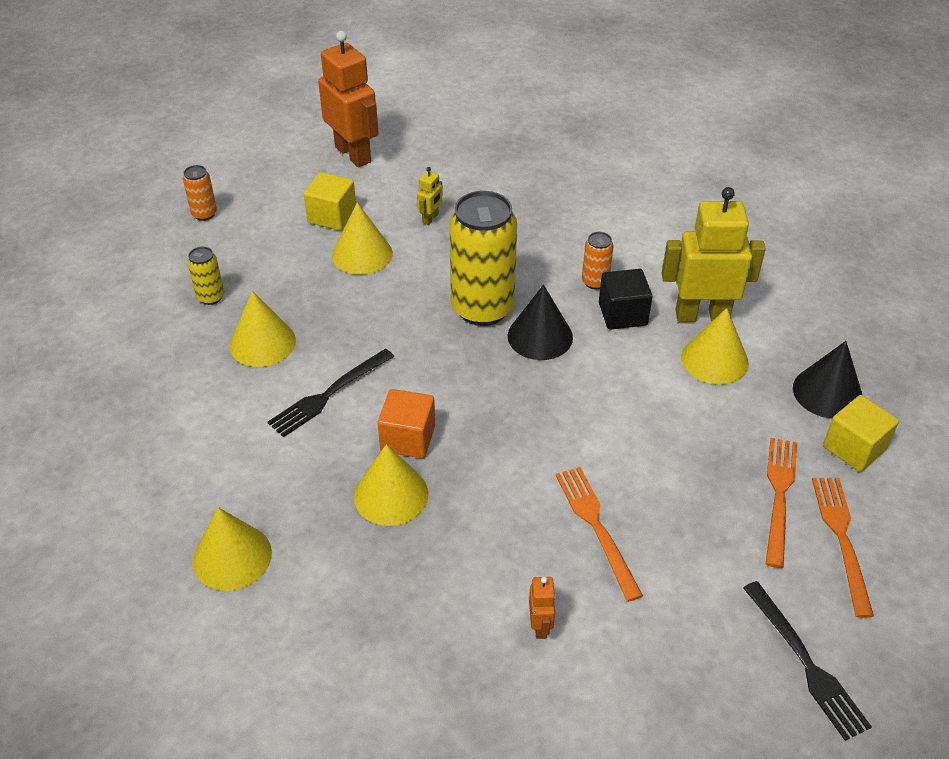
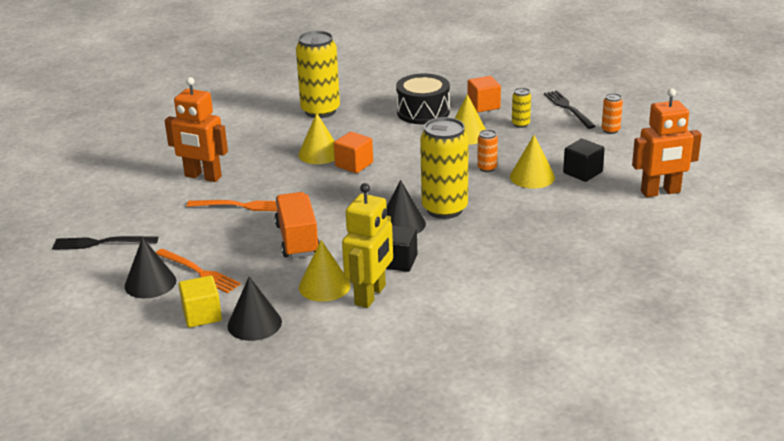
camera: 115 degrees right, 15 degrees down
(156, 350) = (483, 105): none -> orange cube
(198, 414) = (423, 112): none -> black drum
(232, 557) = (320, 111): yellow cone -> yellow can
(328, 394) = (408, 147): black fork -> black fork (568, 108)
(332, 216) = (582, 172): yellow cube -> black cube
(430, 218) = (558, 209): yellow robot -> none
(540, 626) = (203, 177): orange robot -> orange robot, size x2.30
(595, 282) = (440, 259): orange can -> orange can (487, 168)
(639, 423) = (297, 240): none -> orange truck
(841, 538) = (150, 283): orange fork -> black cone

